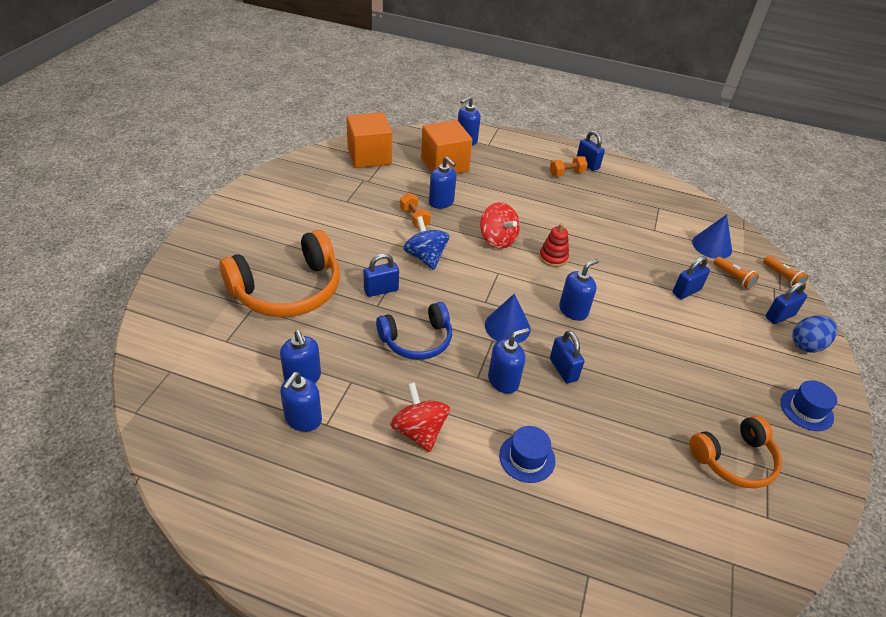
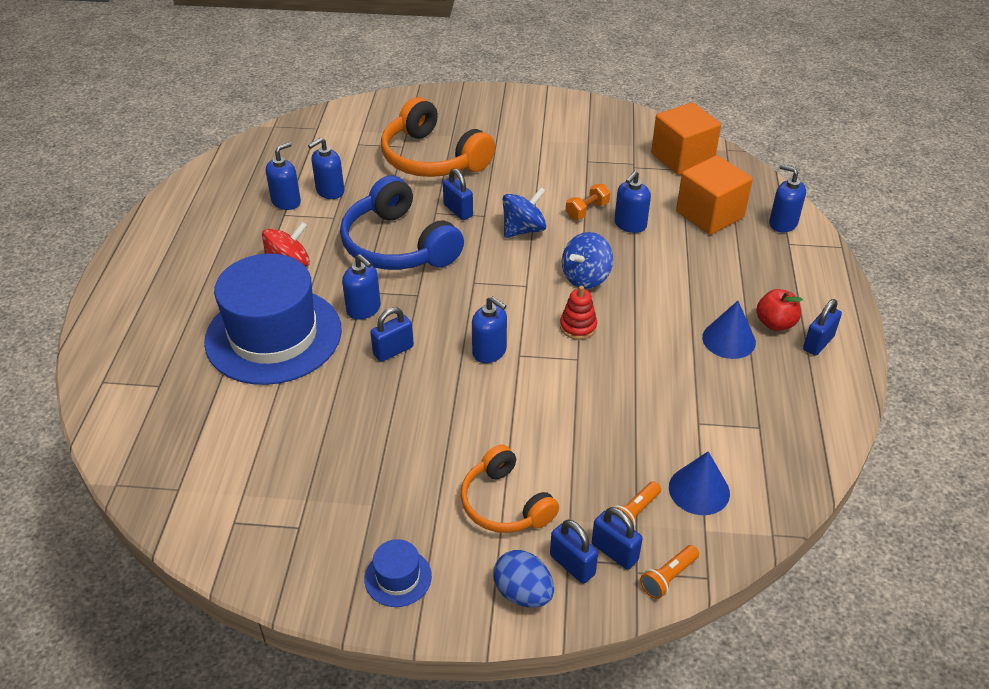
camera: 80 degrees right, 0 degrees up
(303, 419) = (286, 201): blue soap dispenser -> blue soap dispenser turned 120 degrees clockwise
(417, 340) = (398, 245): blue headphones -> blue headphones, size x1.61
(497, 239) = (586, 277): red spinning top -> blue spinning top
(507, 327) = (441, 303): blue cone -> blue cone (729, 339)
(527, 458) = (273, 335): blue hat -> blue hat, size x2.50
(566, 174) = (775, 323): orange dumbbell -> red apple
(686, 291) = (576, 458): blue padlock -> blue padlock (614, 552)
(734, 459) = (303, 496): orange headphones -> orange headphones (505, 503)

